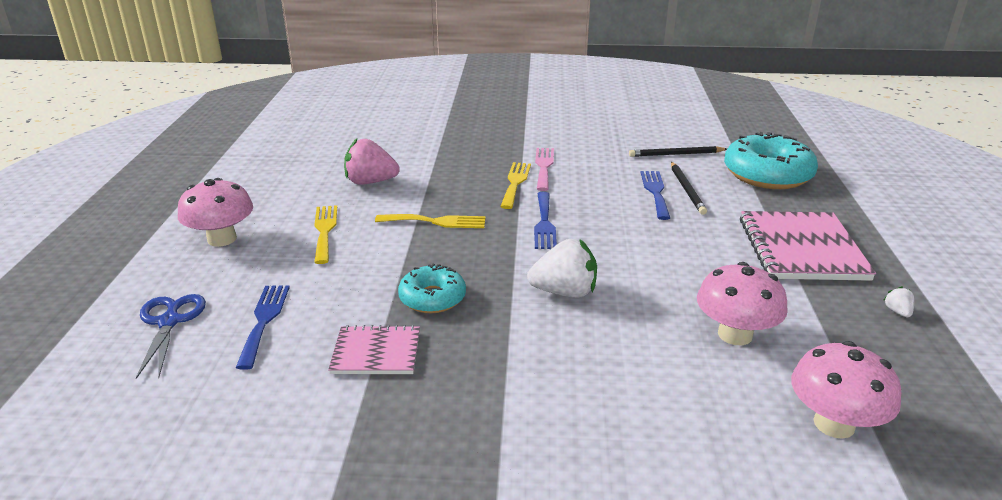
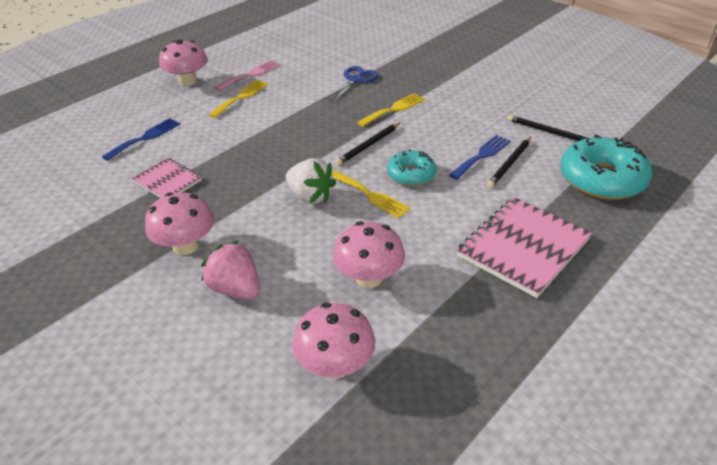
camera: 40 degrees right, 10 degrees up
(169, 322) = (109, 119): blue scissors -> blue scissors (355, 80)
(370, 182) = (308, 74): pink strawberry -> pink strawberry (235, 289)
(432, 298) = (236, 164): turquoise donut -> turquoise donut (411, 175)
(436, 222) = (306, 117): yellow fork -> yellow fork (370, 195)
(513, 406) = (186, 246): none -> pink mushroom
(544, 166) = (431, 104): pink fork -> pink fork (250, 75)
(544, 223) = (368, 145): blue fork -> black pencil
(897, 312) = (515, 330): white strawberry -> none

